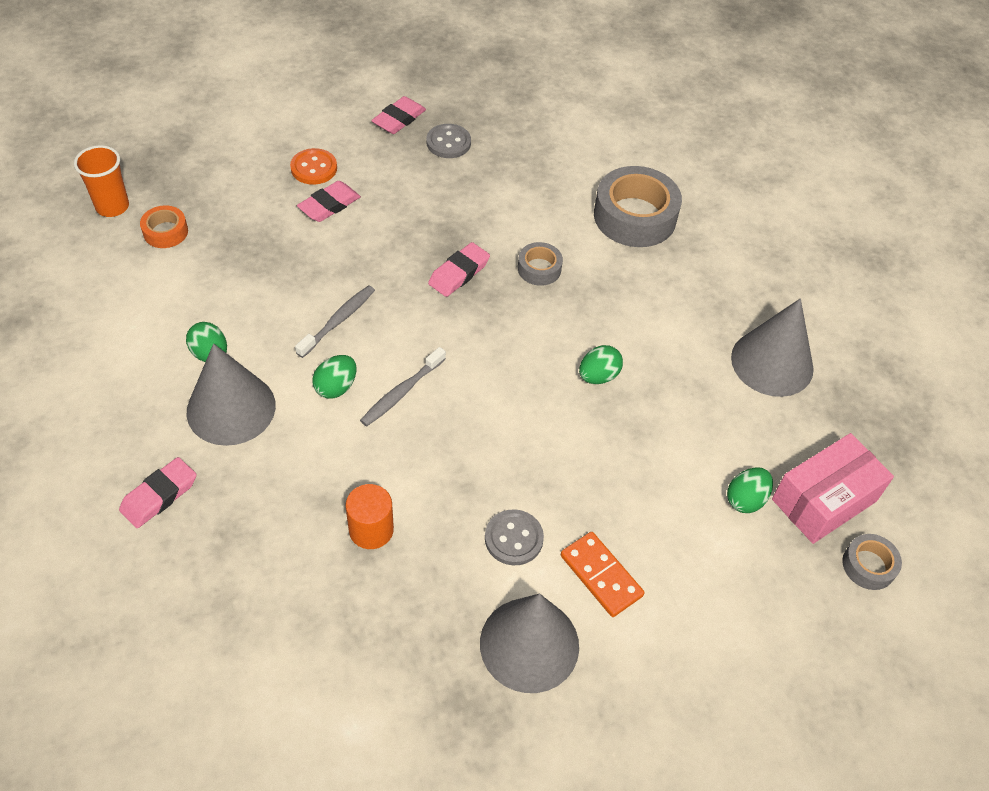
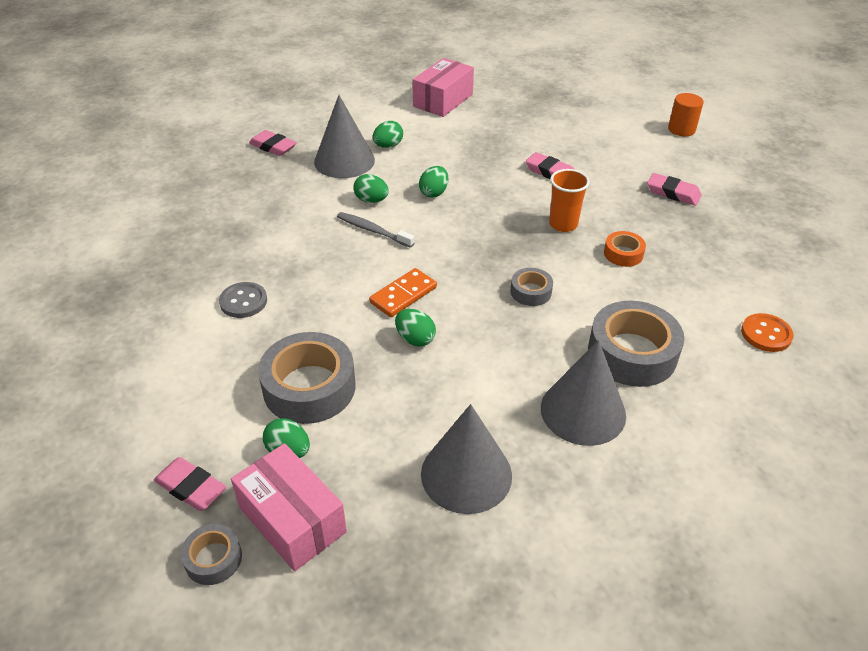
camera: 85 degrees right, 10 degrees down
(111, 276) = (443, 100): none -> pink box
(112, 207) = (504, 89): orange cup -> orange cup (563, 224)
(165, 232) = (490, 111): orange tape -> orange tape (623, 254)
(314, 168) = (587, 160): orange button -> orange button (766, 334)
(338, 321) = (434, 193): grey toothbrush -> green egg
(371, 530) = (250, 232): orange cylinder -> orange cylinder (681, 129)
(448, 143) = (661, 223): grey button -> none
(459, 273) = (506, 246): pink eraser -> pink eraser (191, 487)
(529, 644) = (152, 318): grey cone -> grey cone (583, 411)
(601, 576) = (209, 353): orange domino -> orange domino (403, 295)
(661, 477) = (309, 387): none -> grey tape

